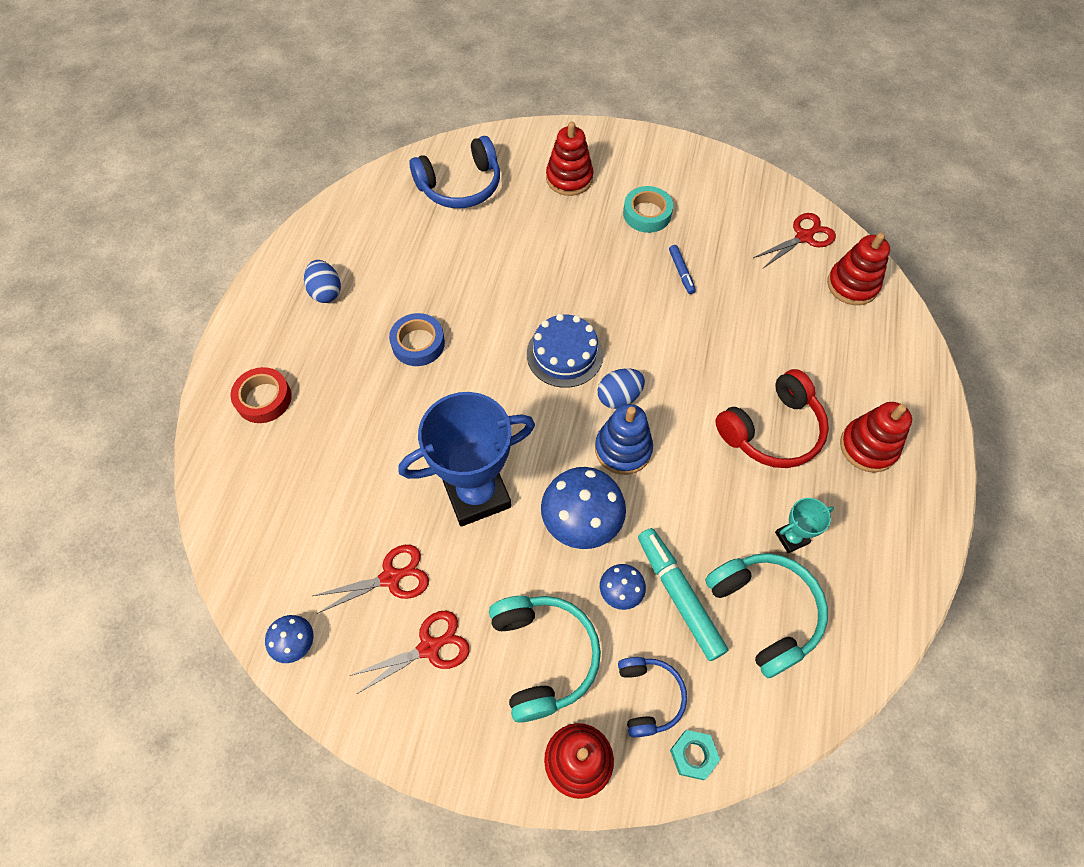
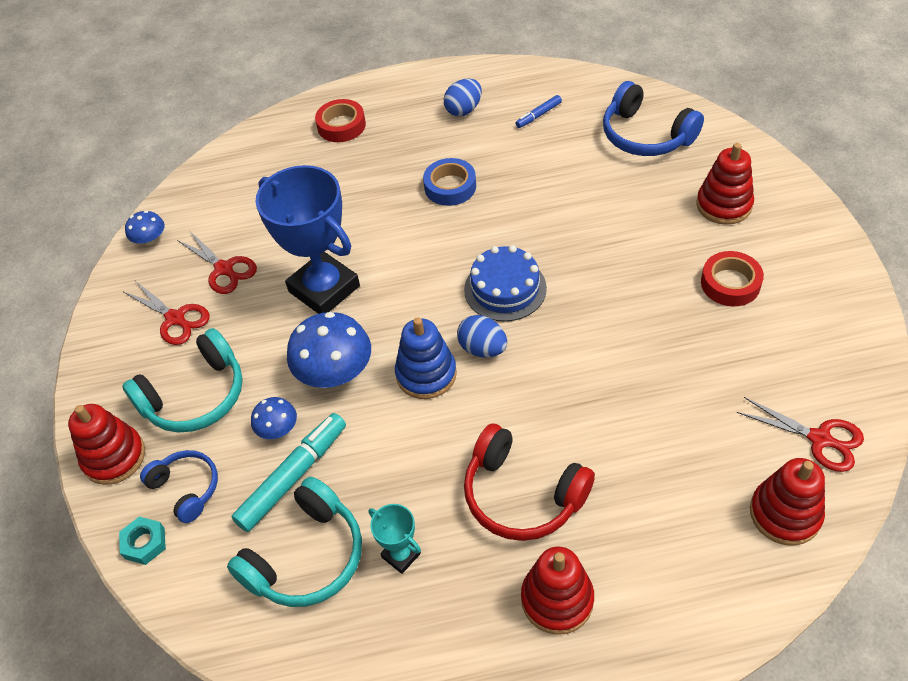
camera: 70 degrees right, 10 degrees down
(647, 214) = (730, 283): turquoise tape -> red tape
(649, 697) = (186, 488): blue headphones -> blue headphones turned 105 degrees counterclockwise
(681, 272) = (674, 341): blue marker -> blue marker (538, 115)

